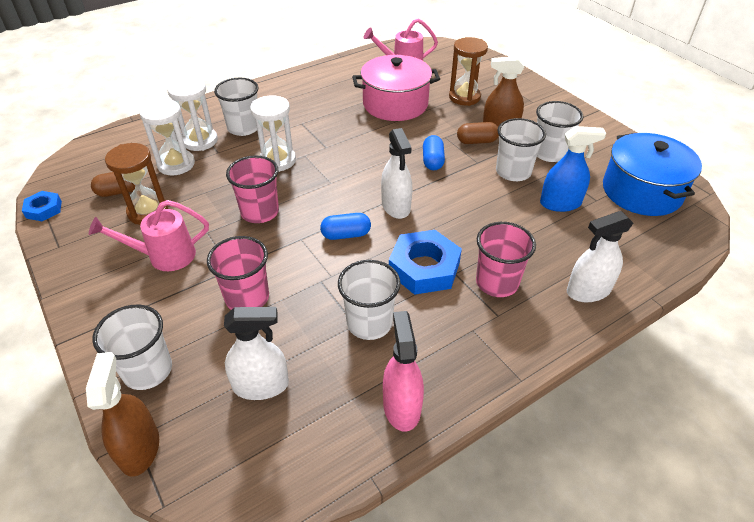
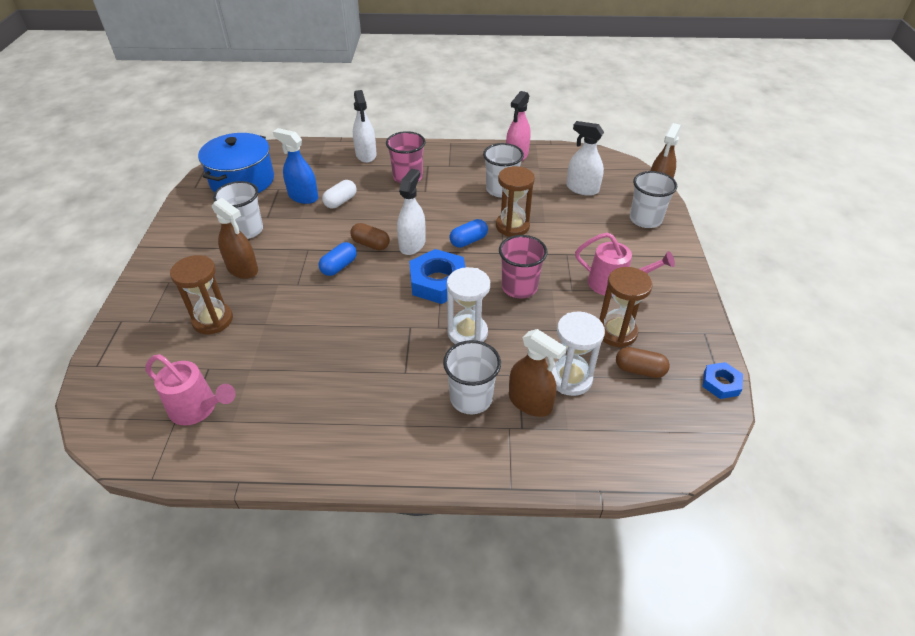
camera: 145 degrees left, 0 degrees up
(200, 141) = (530, 402): white hourglass -> brown spray bottle
(247, 298) = (566, 231): pink cup -> none
(314, 274) = (512, 226): none -> brown hourglass
(346, 235) = (468, 241): blue capsule -> blue capsule turned 60 degrees counterclockwise
(395, 104) = (286, 348): pink pot -> none
(424, 268) = (439, 201): blue nut -> blue nut (438, 282)
(477, 141) = (280, 267): brown capsule -> brown capsule (370, 244)
(513, 172) = (296, 229): white cup -> none
(519, 216) = (340, 201): none -> white capsule
(588, 291) = (366, 155): white spray bottle -> white spray bottle turned 60 degrees clockwise

